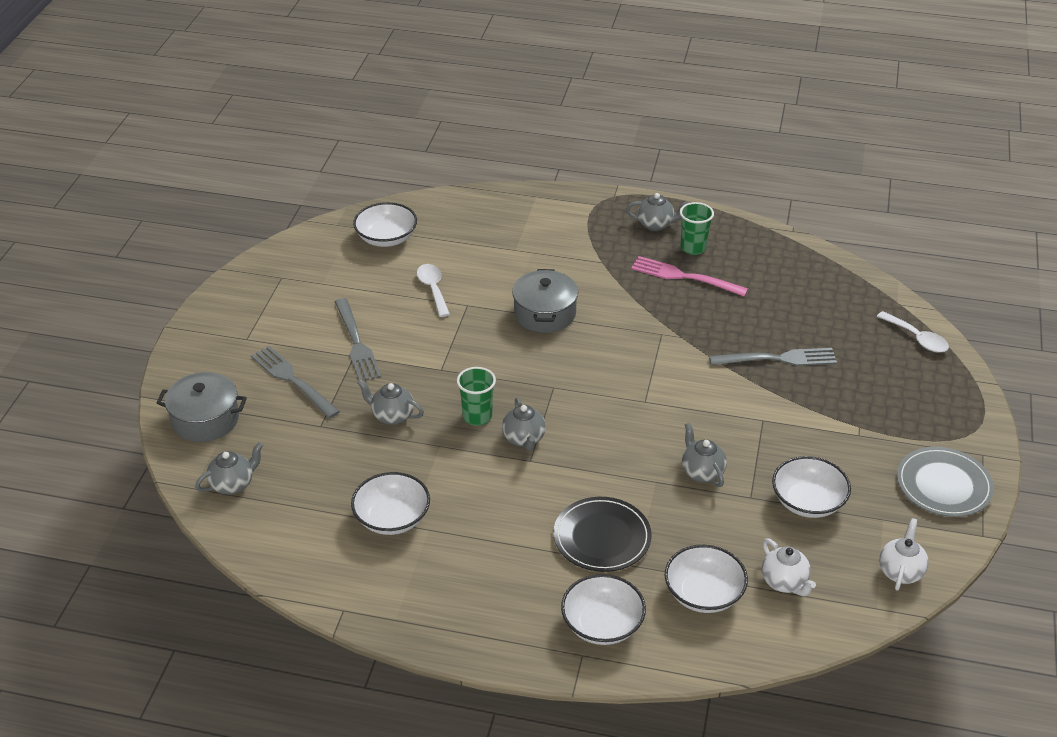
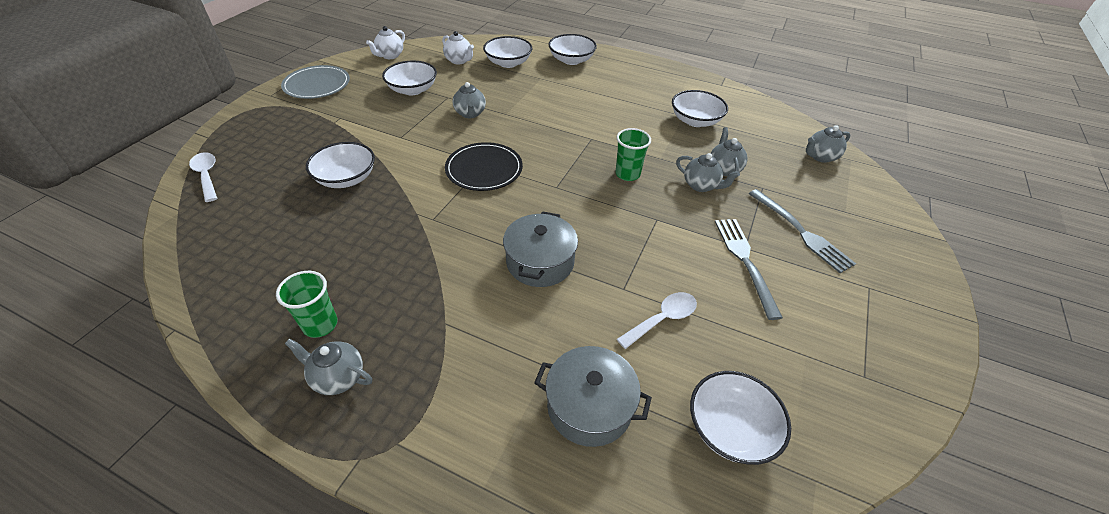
camera: 170 degrees left, 5 degrees up
(205, 419) = (869, 208): grey pot -> grey pot (589, 406)
(433, 289) = (662, 319): white spoon -> white spoon turned 120 degrees counterclockwise
(524, 439) = (592, 152): grey teapot -> grey teapot (724, 169)
(602, 537) = (556, 92): black plate -> black plate (484, 169)
(684, 277) = (363, 282): pink fork -> none
(777, 359) = (346, 178): grey fork -> white bowl
(784, 582) = (459, 61): white teapot -> white teapot turned 150 degrees clockwise

